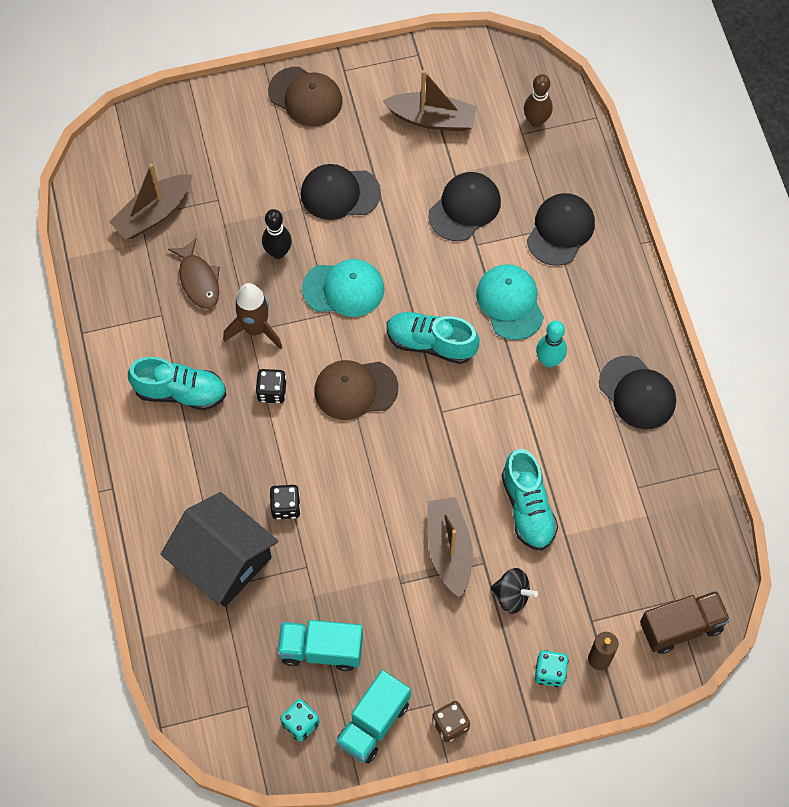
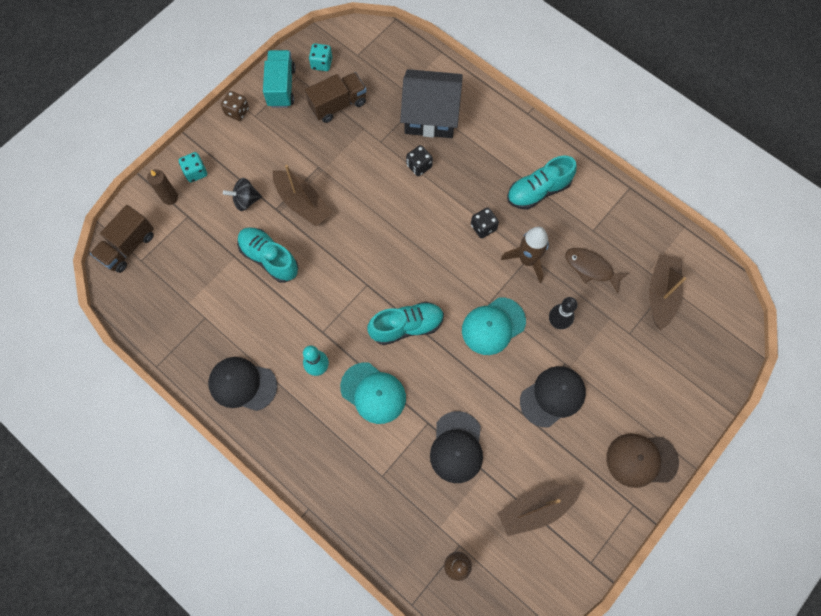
camera: 145 degrees right, 5 degrees up
(321, 650) = (338, 105): turquoise truck -> brown truck
(355, 389) = (432, 263): brown cap -> none
(560, 230) = (374, 477): black cap -> none

